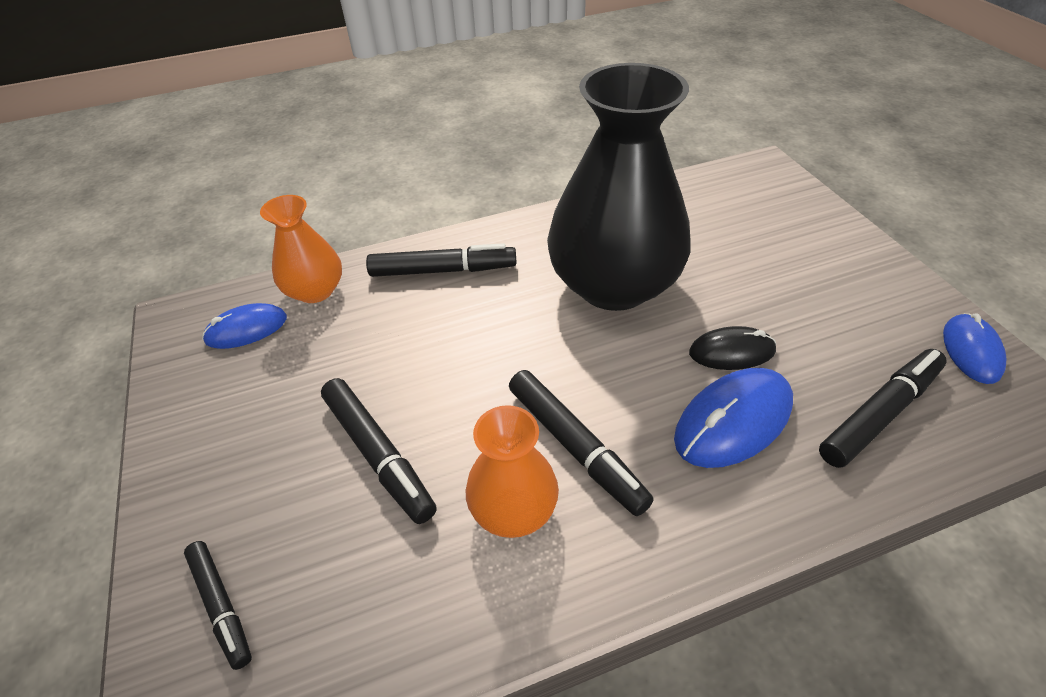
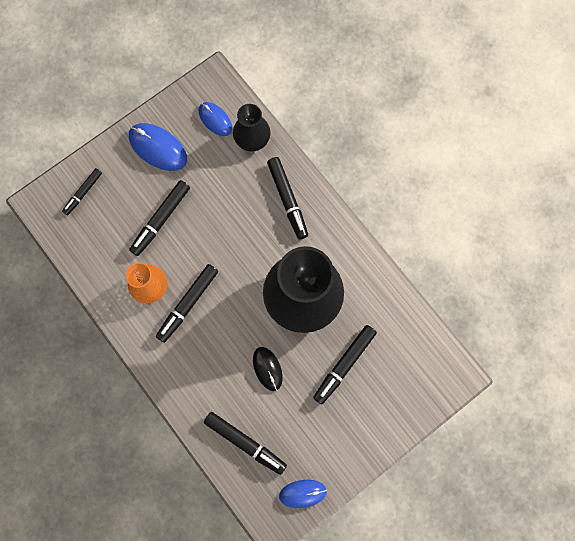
camera: 70 degrees right, 30 degrees up
(315, 290) = (252, 138): orange vase -> black vase
(733, 421) = (222, 373): blue mouse -> blue mouse (158, 148)
(736, 261) = (344, 364): none -> black marker

